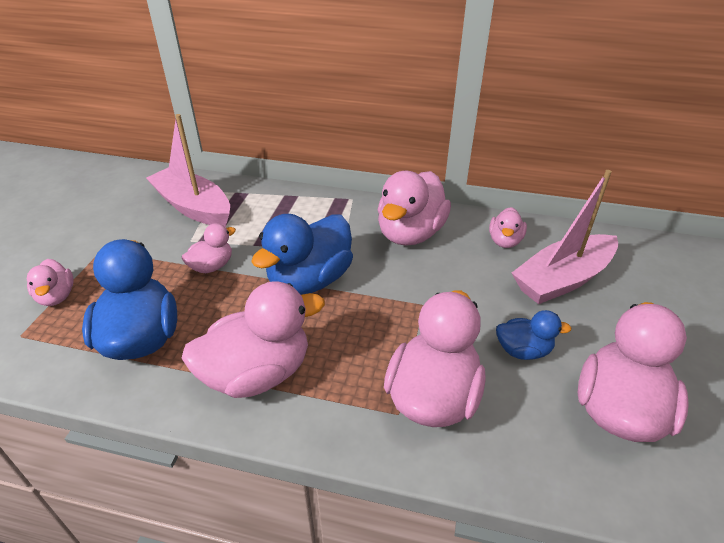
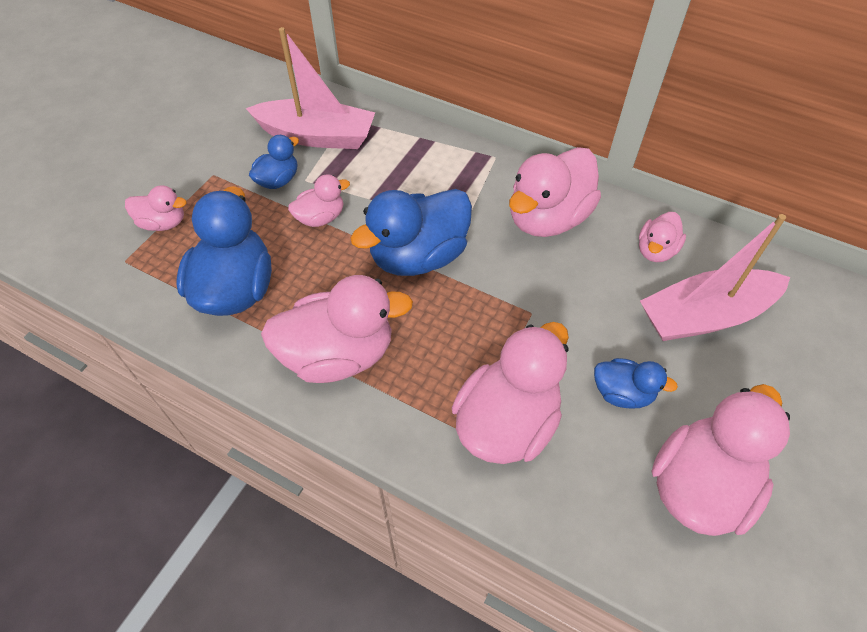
camera: 15 degrees right, 15 degrees up
(57, 296) = (163, 223): pink duck -> pink duck turned 75 degrees counterclockwise
(165, 245) = (278, 180): none -> blue duck
(193, 207) = (317, 136): pink boat -> pink boat turned 135 degrees clockwise

